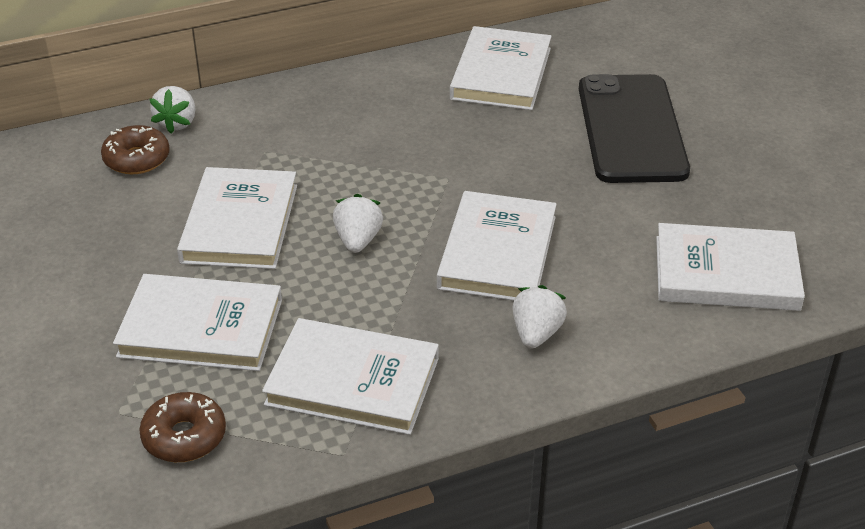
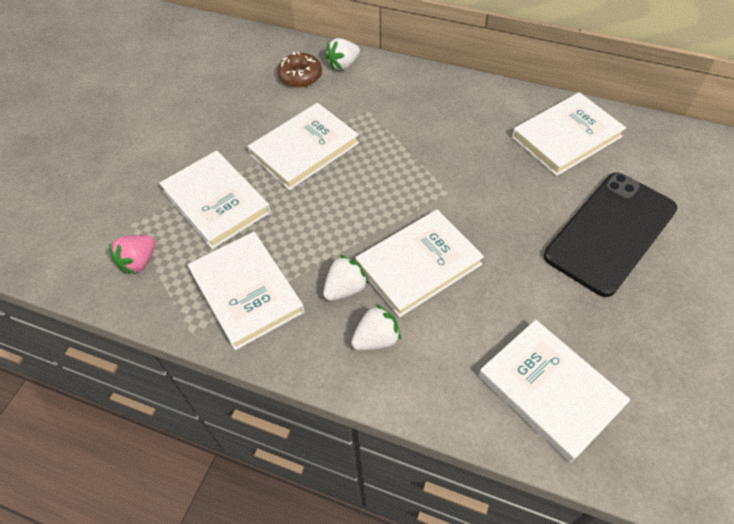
camera: 45 degrees right, 15 degrees up
(184, 437) = (139, 262): brown donut -> pink strawberry
(358, 240) = (350, 201): white strawberry -> white strawberry (345, 289)

